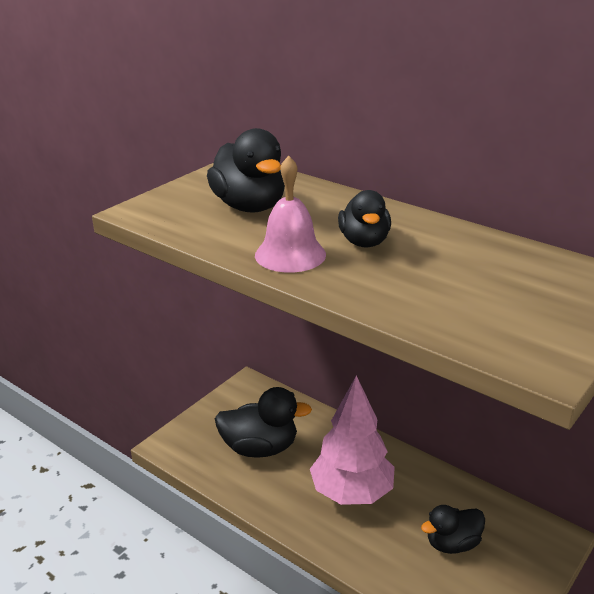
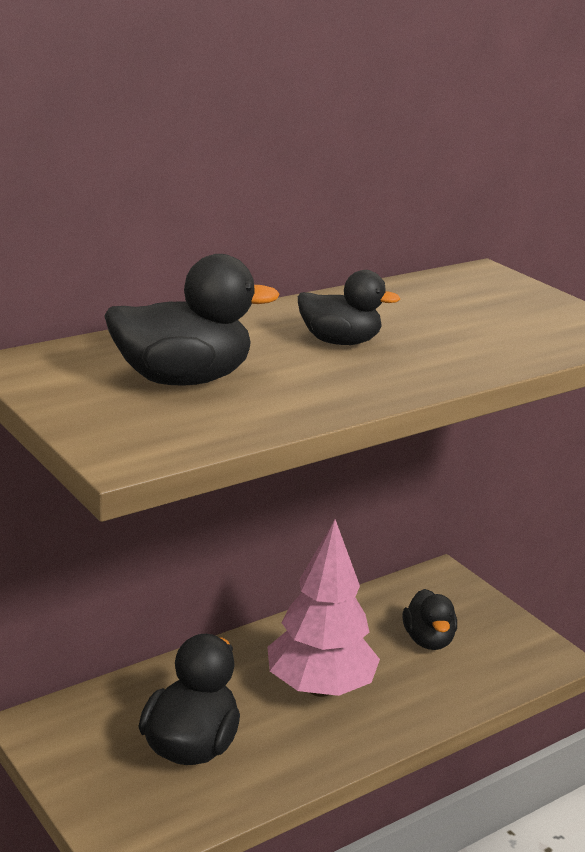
camera: 75 degrees left, 5 degrees down
(290, 254) = (346, 383): pink bell -> none

